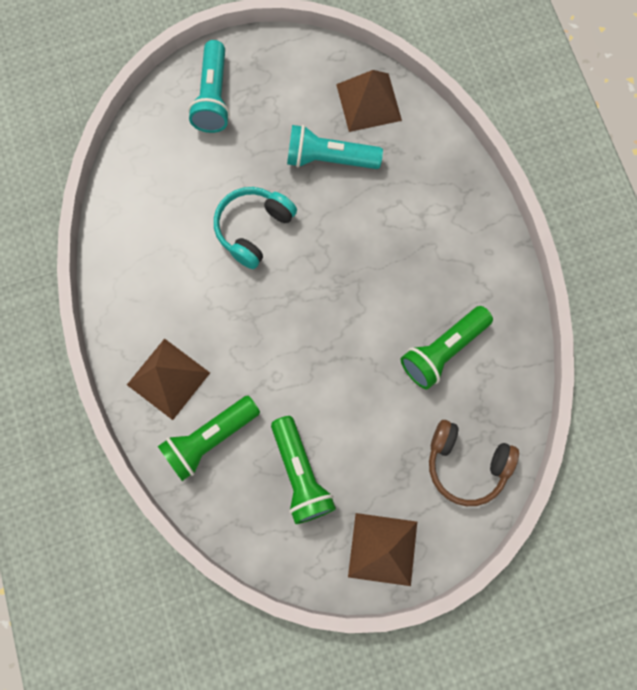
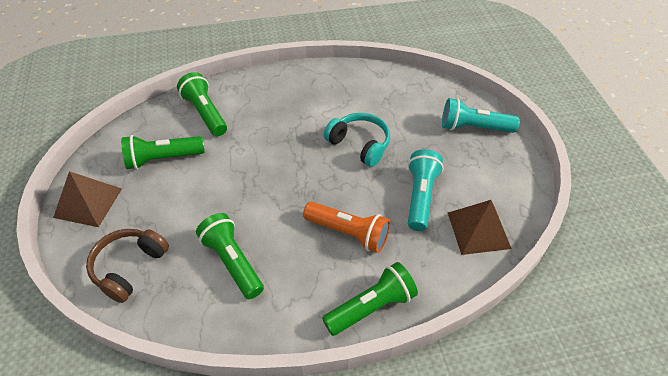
camera: 95 degrees right, 25 degrees down
(168, 378) = (253, 95): brown pyramid -> none
(389, 233) = (348, 233): none -> orange flashlight
(474, 205) = (371, 307): none -> green flashlight

